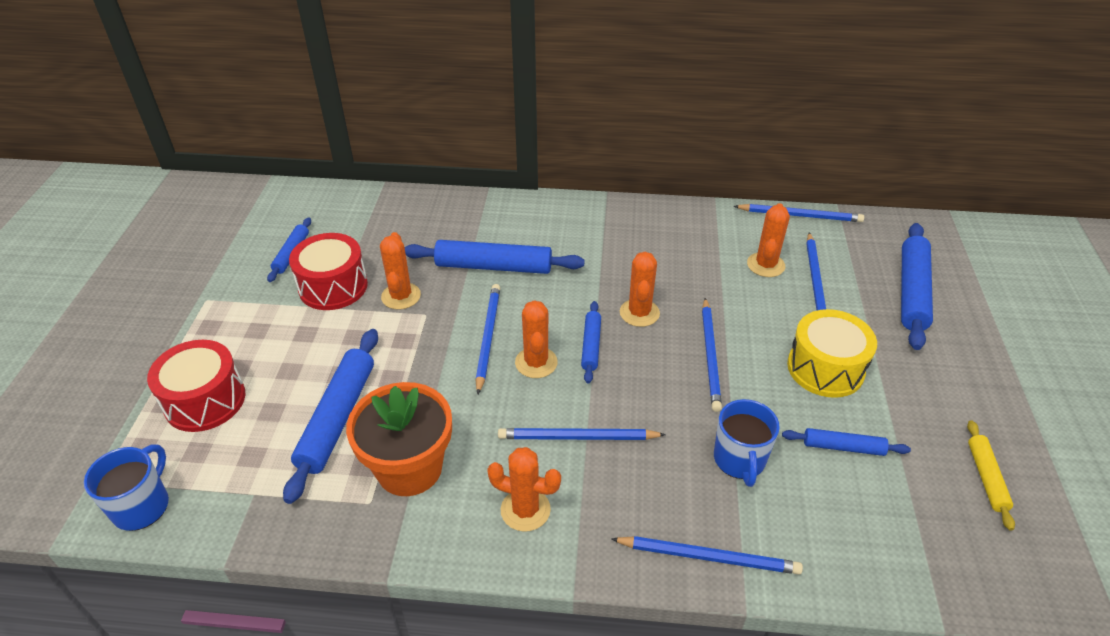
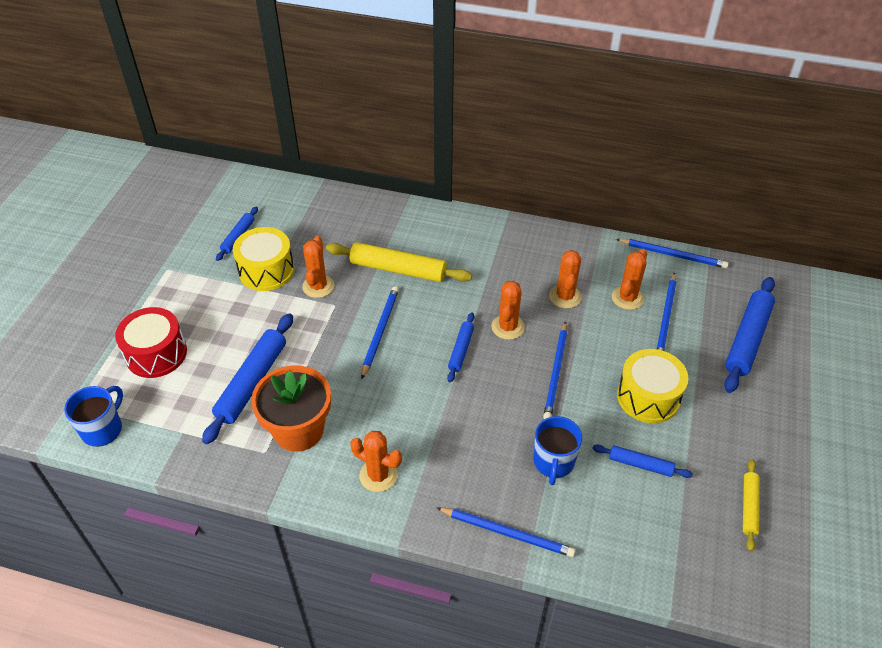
camera: 10 degrees right, 5 degrees up
(333, 286) = (266, 270): red drum -> yellow drum
(493, 266) = (398, 269): blue rolling pin -> yellow rolling pin
(536, 363) = (413, 358): orange cactus -> orange cactus (565, 296)
(577, 437) = (431, 425): blue pencil -> none

